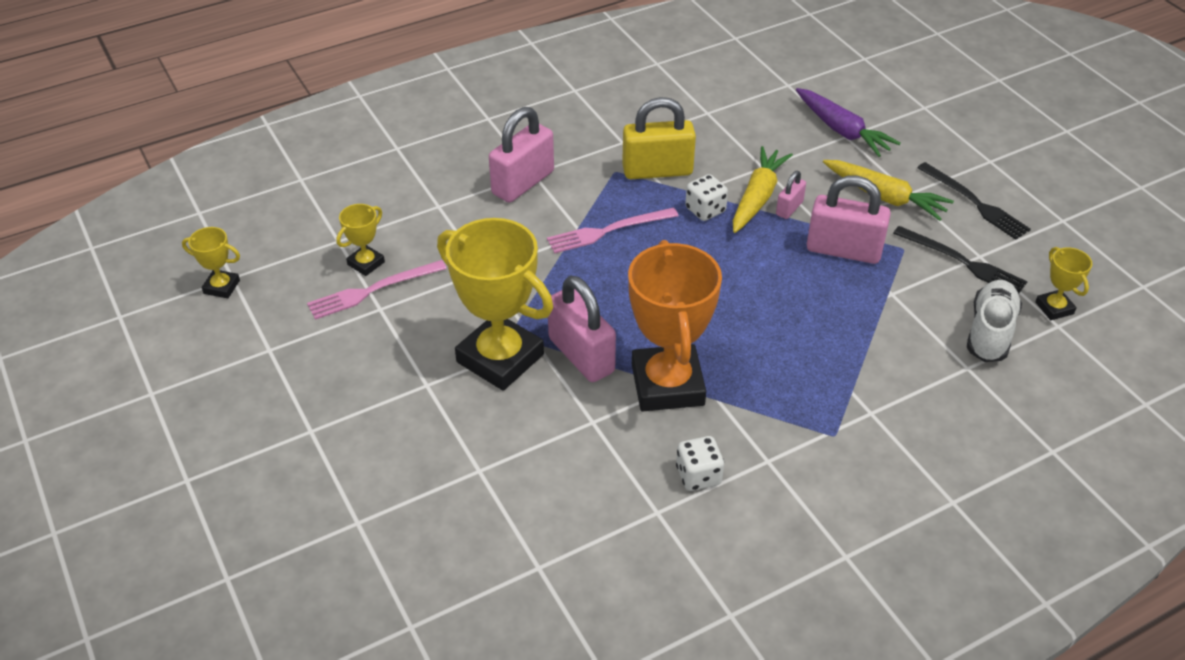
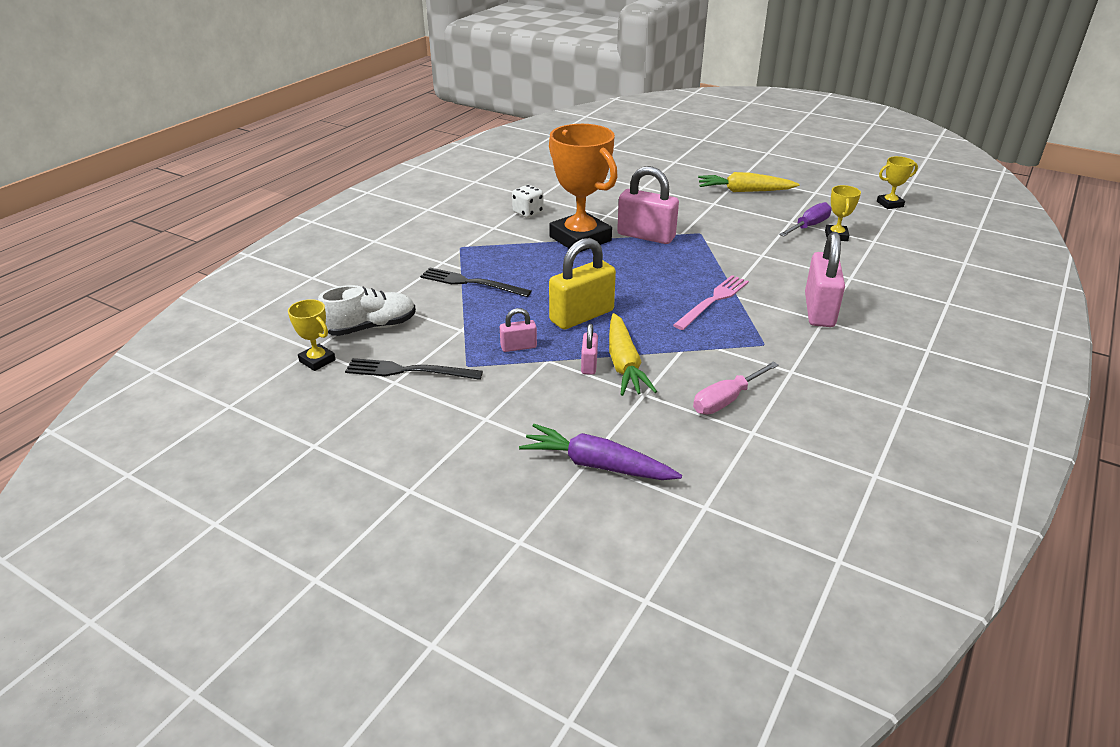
camera: 150 degrees right, 10 degrees down
(373, 290) = (808, 226): pink fork -> purple screwdriver
(500, 358) = (690, 222): yellow trophy -> none
(657, 170) = (731, 356): yellow padlock -> yellow padlock (582, 316)
(701, 139) = (726, 400): none -> pink screwdriver
(705, 210) = (657, 339): white dice -> none
(843, 250) = (518, 347): pink padlock -> pink padlock, size x0.50
(884, 197) = (508, 405): yellow carrot -> yellow carrot (744, 191)
(975, 203) = (413, 431): black fork -> black fork (471, 283)
(990, 332) = (370, 327): white shoe -> white shoe turned 105 degrees counterclockwise

